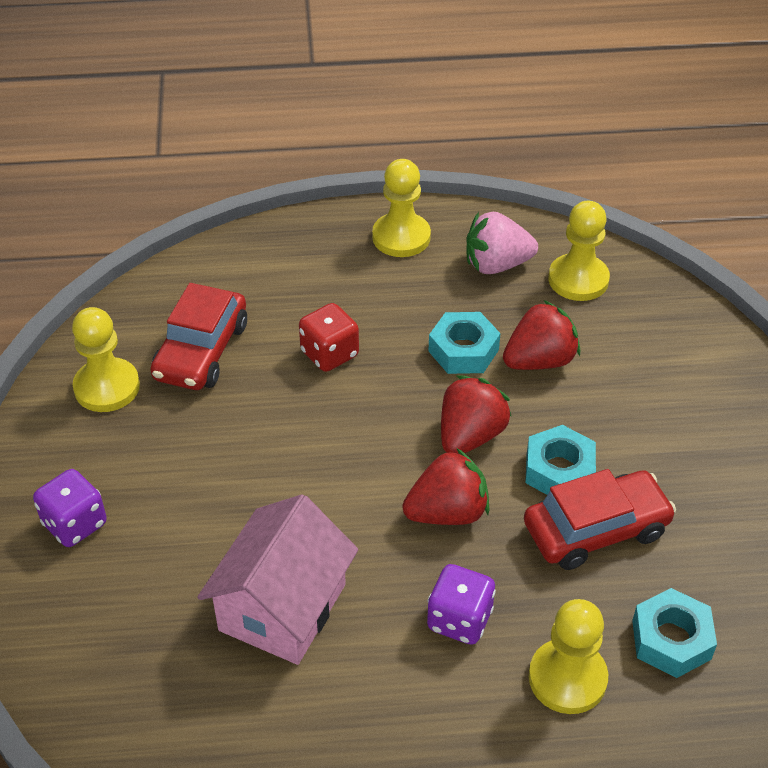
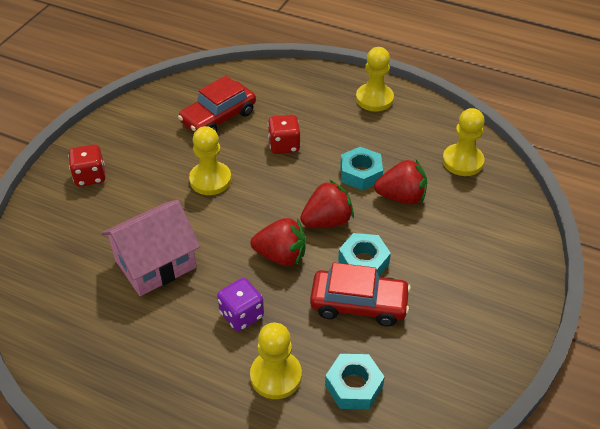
camera: 30 degrees right, 0 degrees up
(75, 524) = (90, 176): purple dice -> red dice
(107, 387) = (157, 116): yellow pawn -> yellow pawn (210, 180)
(496, 265) = (418, 134): pink strawberry -> none

